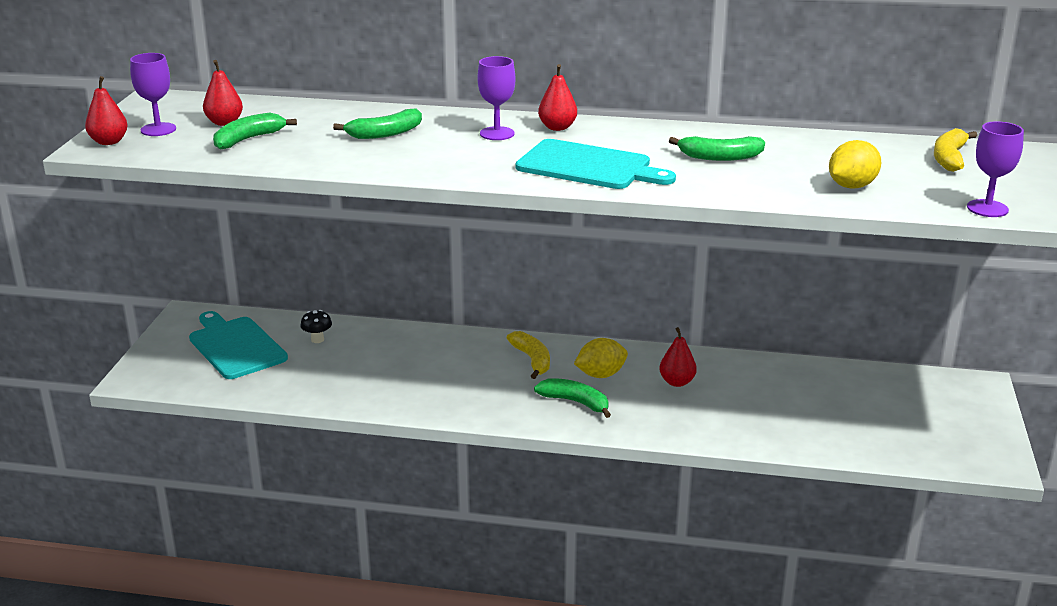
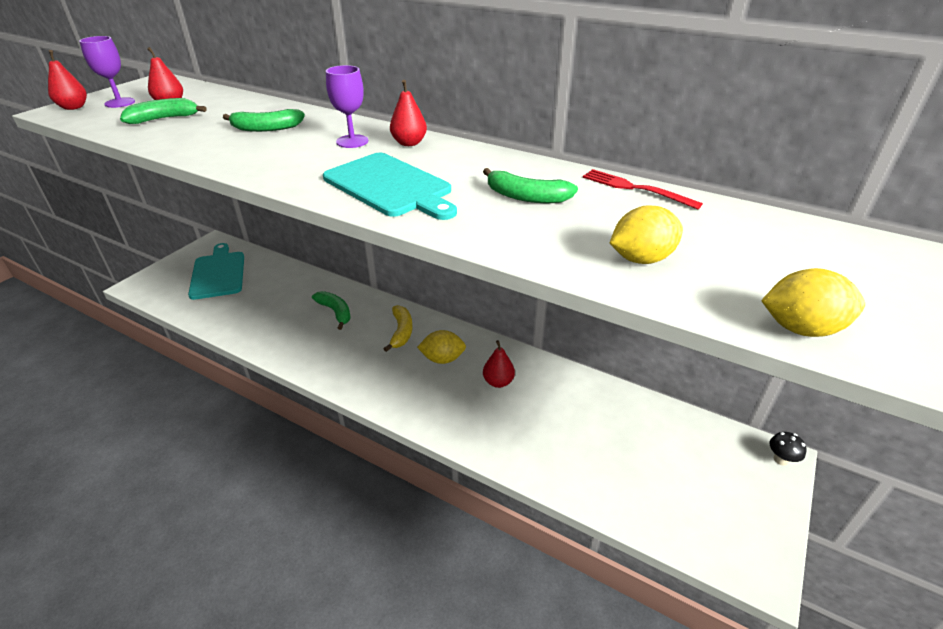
camera: 20 degrees right, 10 degrees up
(317, 339) = (272, 279): black mushroom -> black mushroom (780, 459)
(575, 402) = (404, 381): green banana -> green banana (335, 312)
(805, 137) = (635, 188): none -> red fork
(949, 158) = (788, 241): yellow banana -> none
(987, 208) = (800, 328): purple goblet -> yellow lemon

